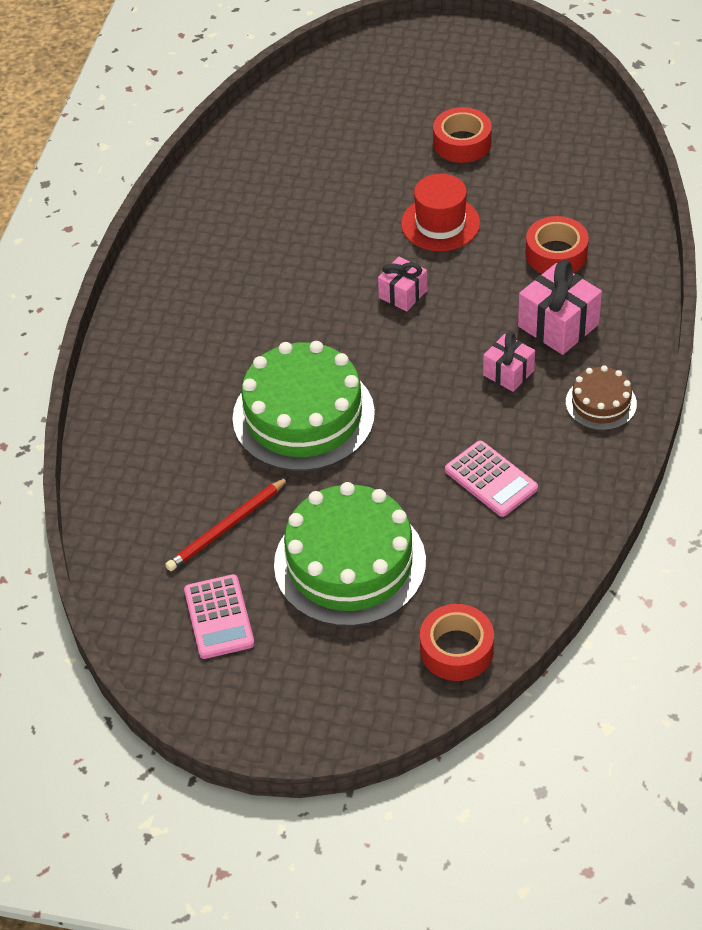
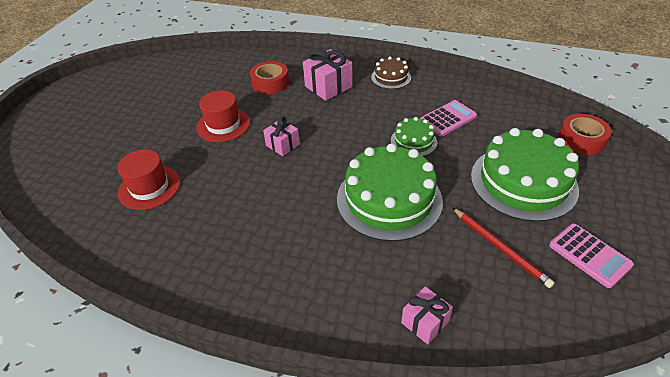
camera: 85 degrees left, 5 degrees down
(219, 617) = (589, 255): pink calculator -> pink calculator turned 60 degrees clockwise
(307, 186) = (149, 187): none -> red hat
(428, 438) = (413, 141): none -> green cake
(462, 143) = (152, 111): red tape -> none
(508, 373) = (363, 106): pink gift -> pink gift (425, 322)

